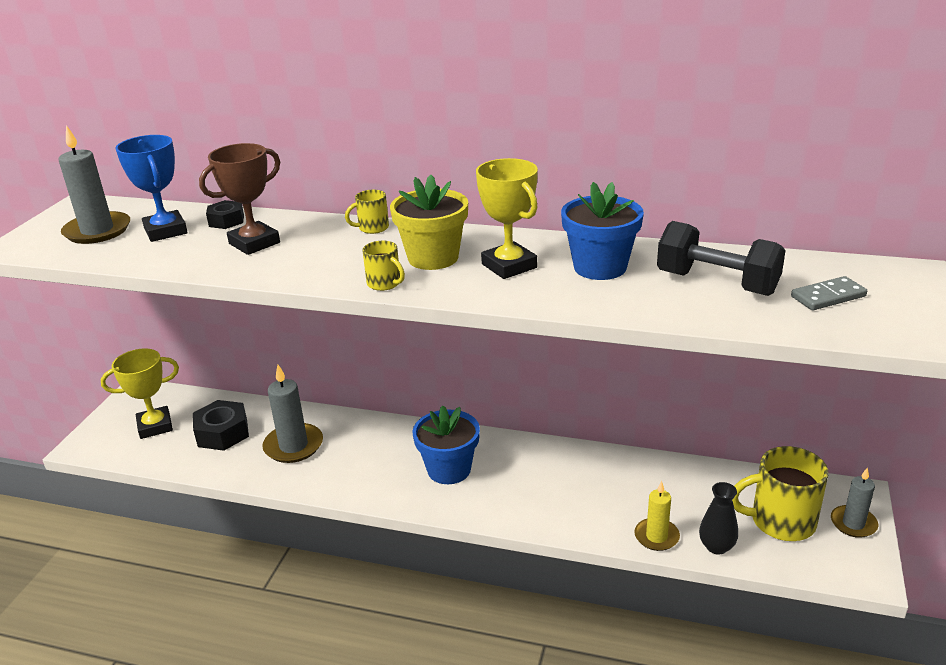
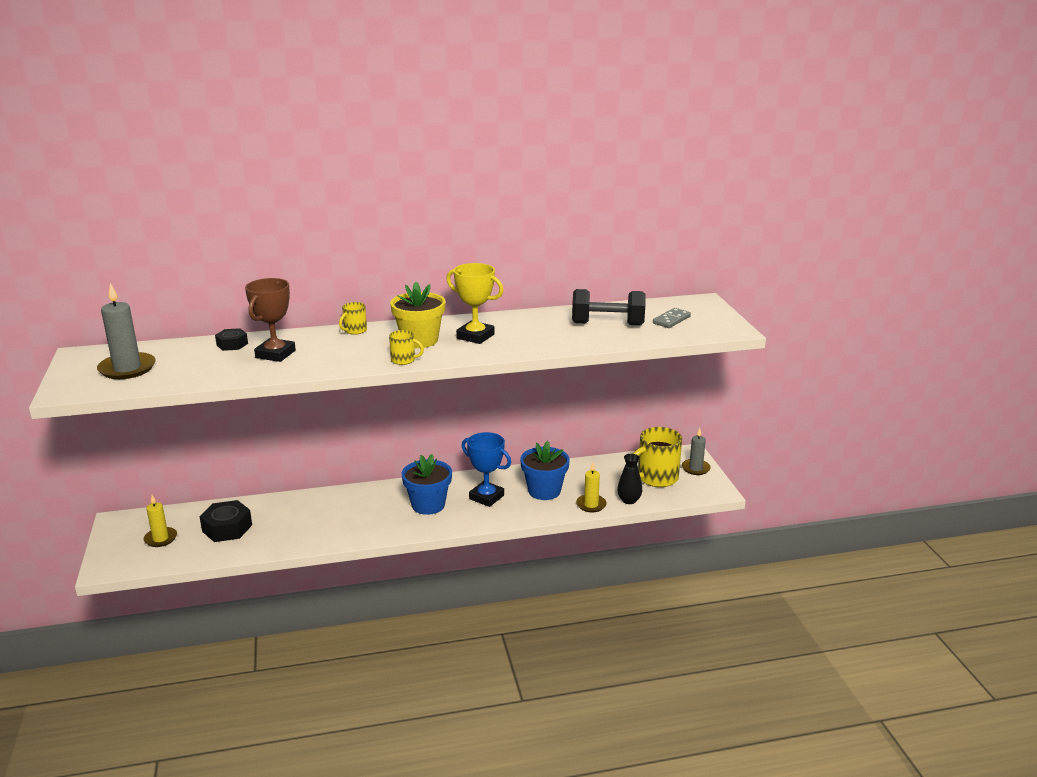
camera: 30 degrees left, 5 degrees down
(155, 426) = (160, 539): yellow trophy -> yellow candle
(166, 231) = (189, 359): blue trophy -> blue trophy (486, 497)
(293, 446) = (296, 521): grey candle -> none
(600, 267) = (532, 327): blue flower pot -> blue flower pot (544, 491)

